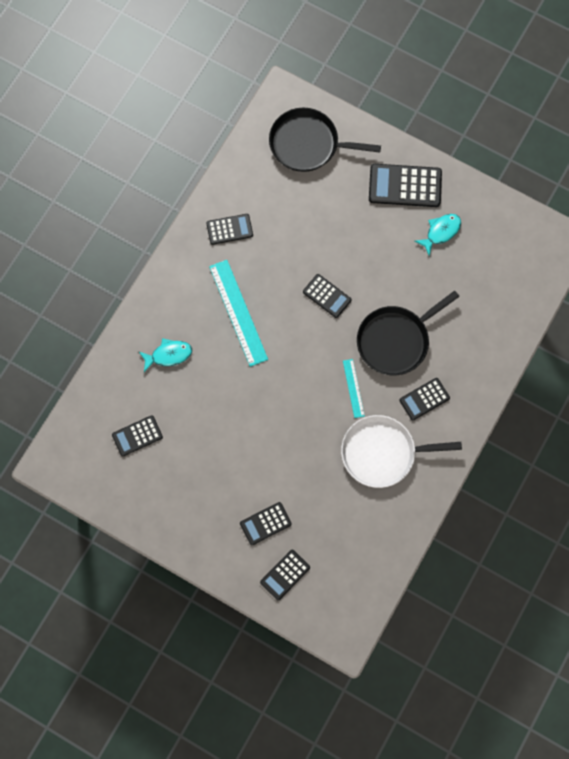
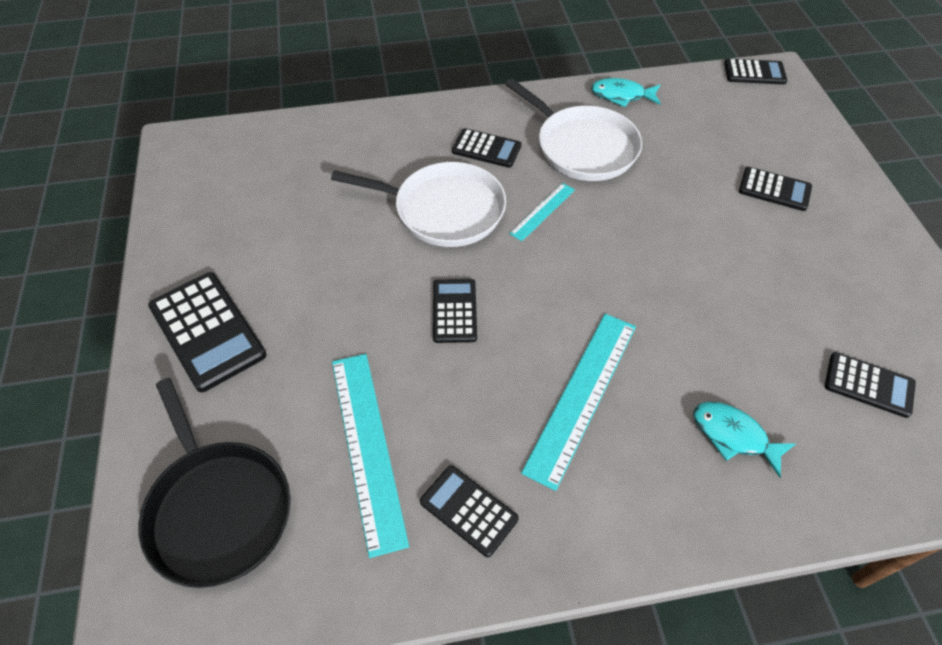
camera: 130 degrees left, 20 degrees down
(285, 575) = (794, 144): black calculator -> black calculator (754, 72)
(288, 212) = (367, 447): none -> turquoise ruler
(396, 340) = (443, 210): black pan -> white pan
(441, 232) = (253, 252): turquoise fish -> turquoise fish (621, 95)

